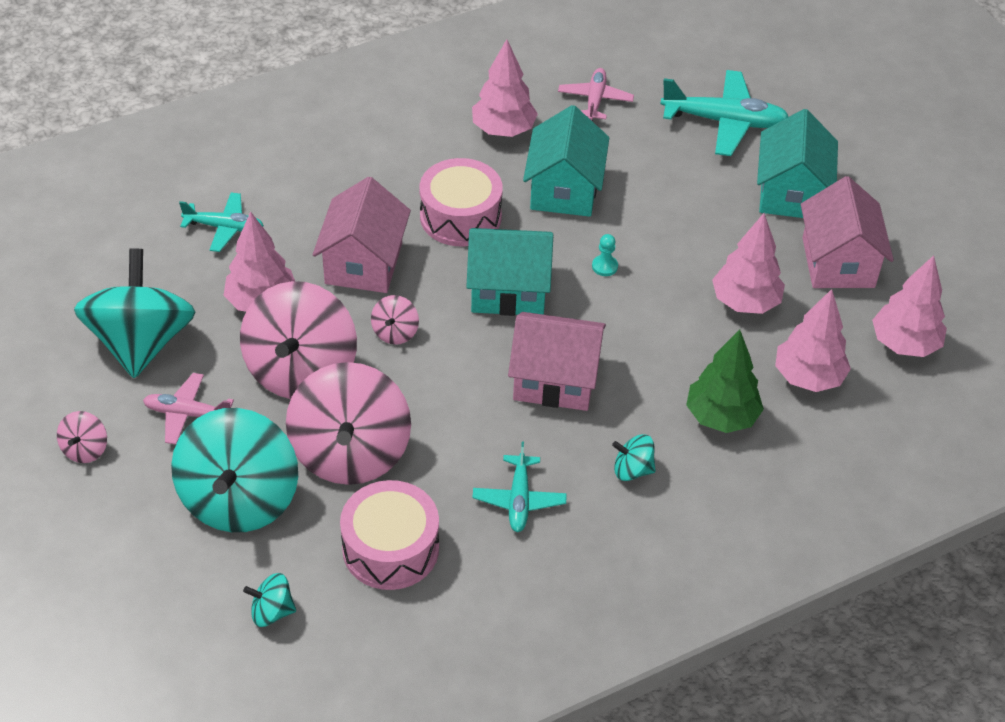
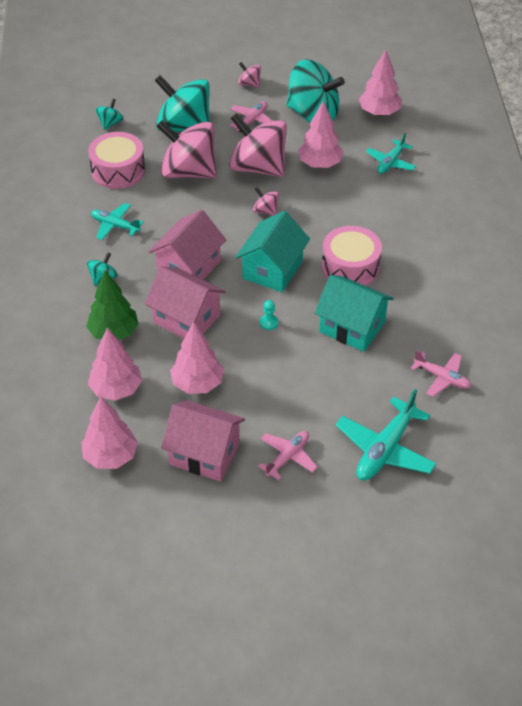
camera: 115 degrees right, 0 degrees up
(363, 263) = (330, 212): pink house -> pink house (186, 319)
(503, 130) = (428, 315): pink tree -> pink tree (379, 112)
(791, 193) = (287, 457): turquoise house -> pink plane

